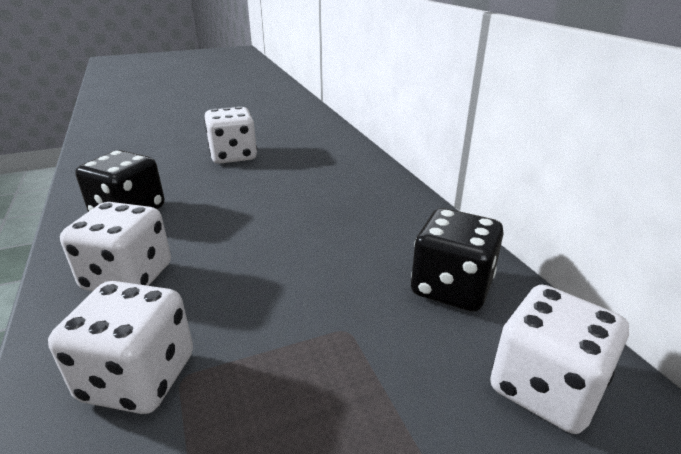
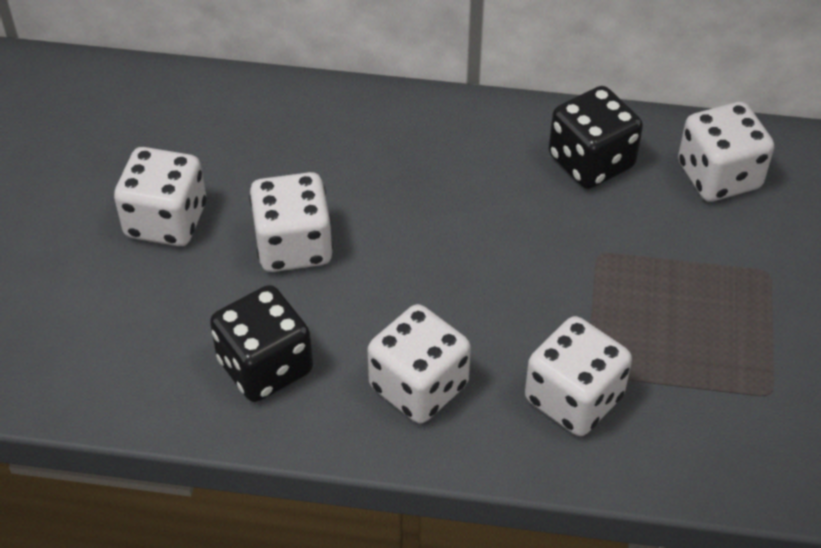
camera: 60 degrees left, 20 degrees up
(241, 192) = (293, 246): none -> white dice

